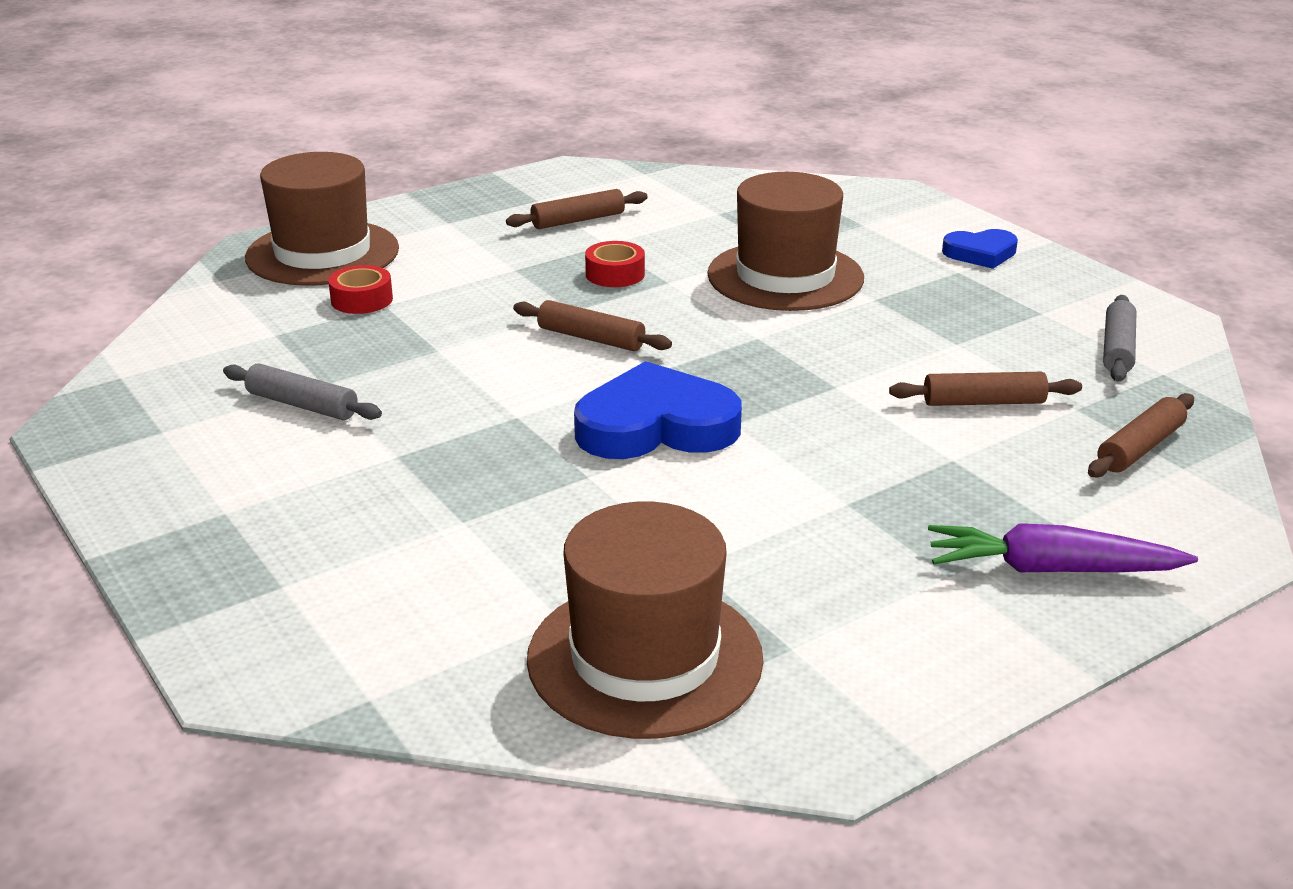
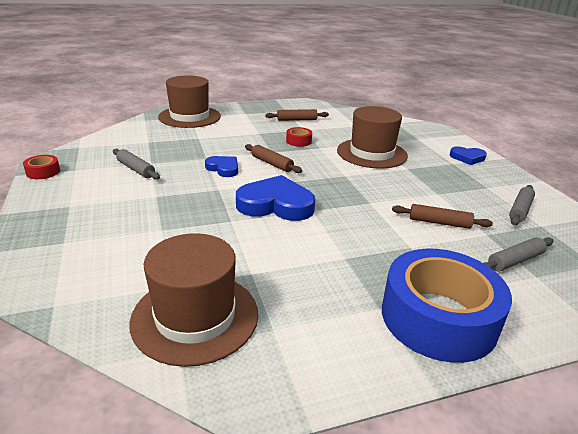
camera: 15 degrees right, 0 degrees up
(362, 300) = (191, 135): red tape -> red tape (43, 172)
(495, 368) = (223, 168): none -> blue heart
(1051, 569) = (438, 317): purple carrot -> blue tape
(1139, 448) = (515, 261): brown rolling pin -> grey rolling pin

